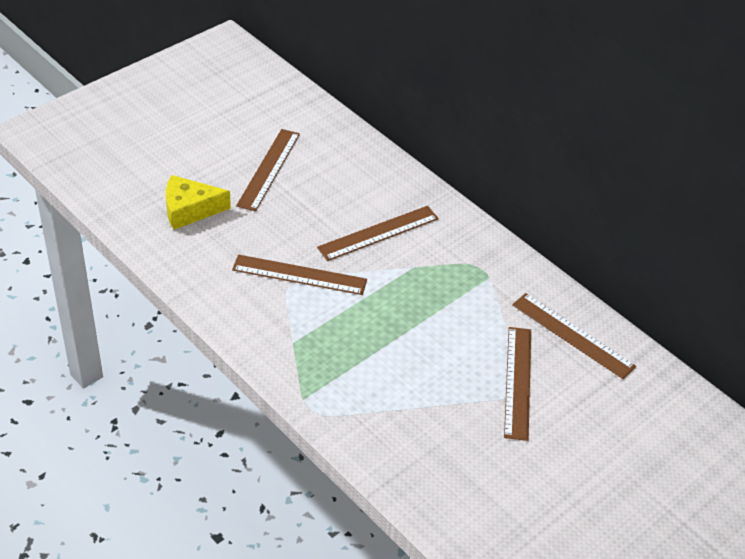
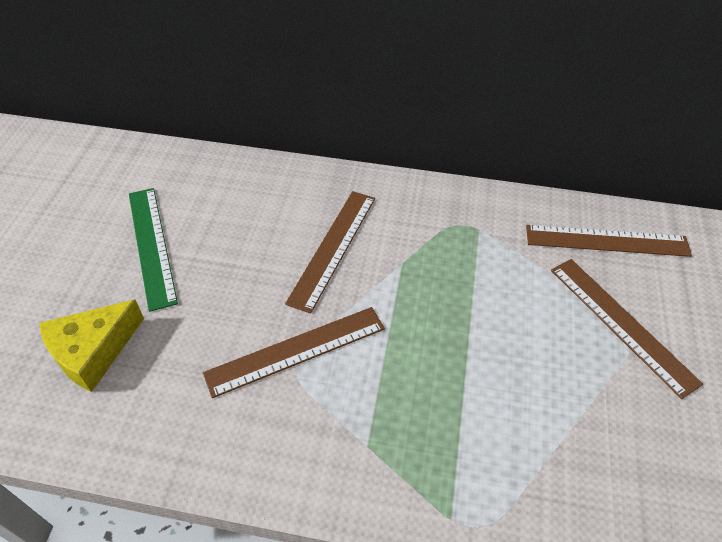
camera: 35 degrees left, 5 degrees up
(269, 169) = (152, 245): brown ruler -> green ruler

